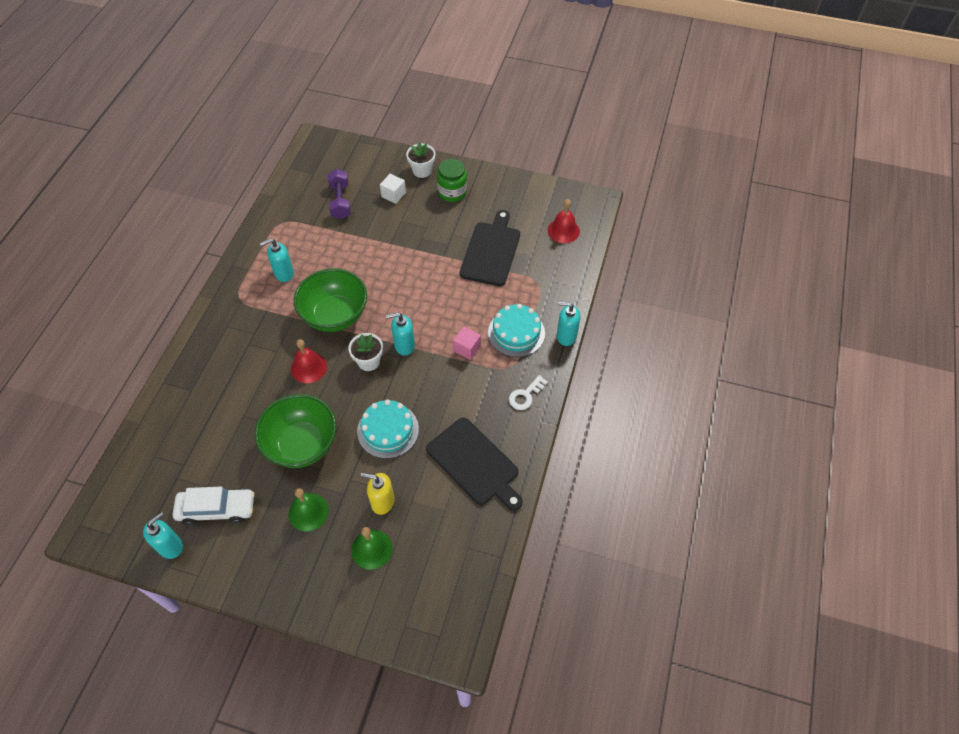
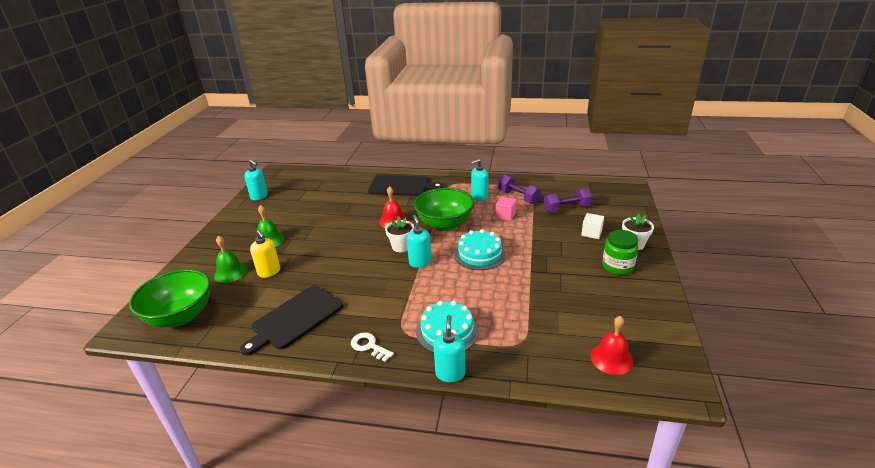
camera: 85 degrees right, 25 degrees down
(217, 509) = (281, 206): white car -> none
(284, 273) = (479, 197): turquoise soap dispenser -> turquoise soap dispenser turned 90 degrees counterclockwise
(300, 237) = (518, 197): none -> purple dumbbell
(302, 444) = (325, 229): green bowl -> green bowl (180, 316)
(382, 502) = (269, 272): yellow soap dispenser -> yellow soap dispenser turned 135 degrees clockwise
(388, 430) = (334, 265): turquoise cake -> turquoise cake (479, 254)
(467, 348) = (422, 299): pink cube -> pink cube (505, 215)
(491, 251) = (550, 302): black cutting board -> black cutting board (401, 186)

